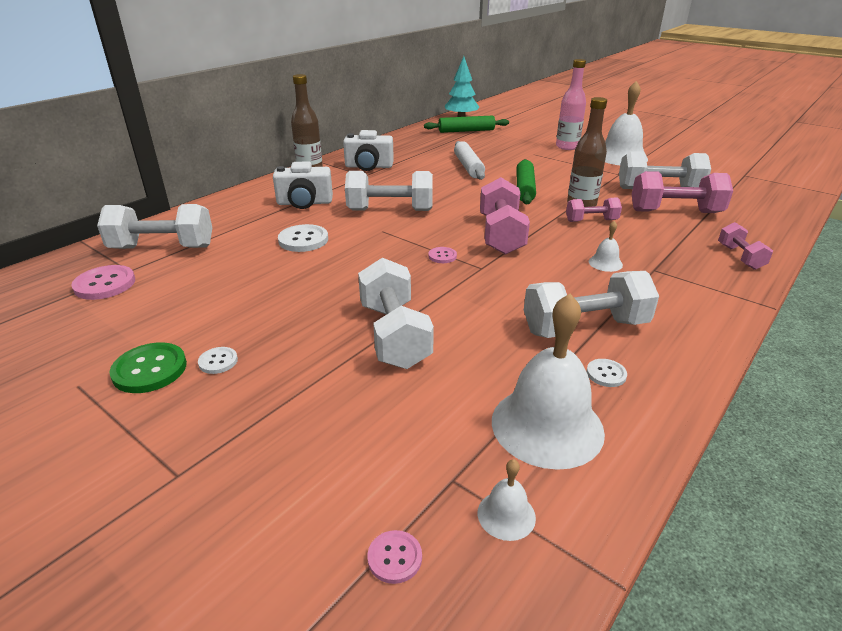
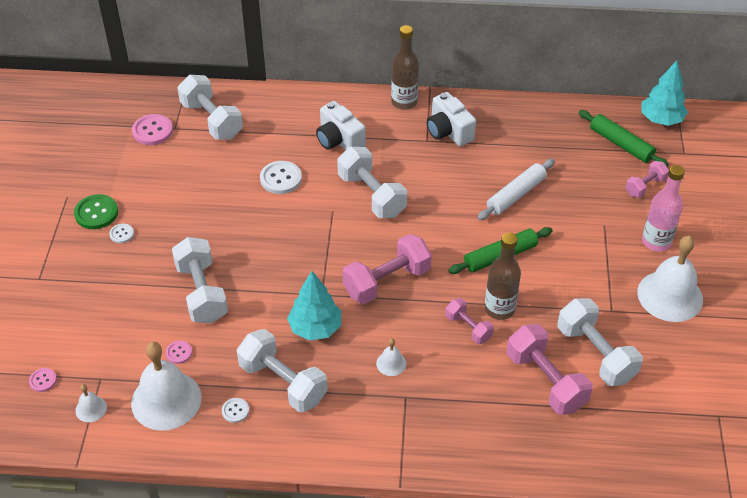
camera: 55 degrees right, 15 degrees up
(394, 335) = (202, 293): white dumbbell -> white dumbbell turned 60 degrees counterclockwise
(442, 256) = (321, 265): pink button -> pink button (179, 353)
(523, 285) = (315, 328): none -> turquoise tree
(740, 257) = (479, 449): pink dumbbell -> pink dumbbell (645, 186)

